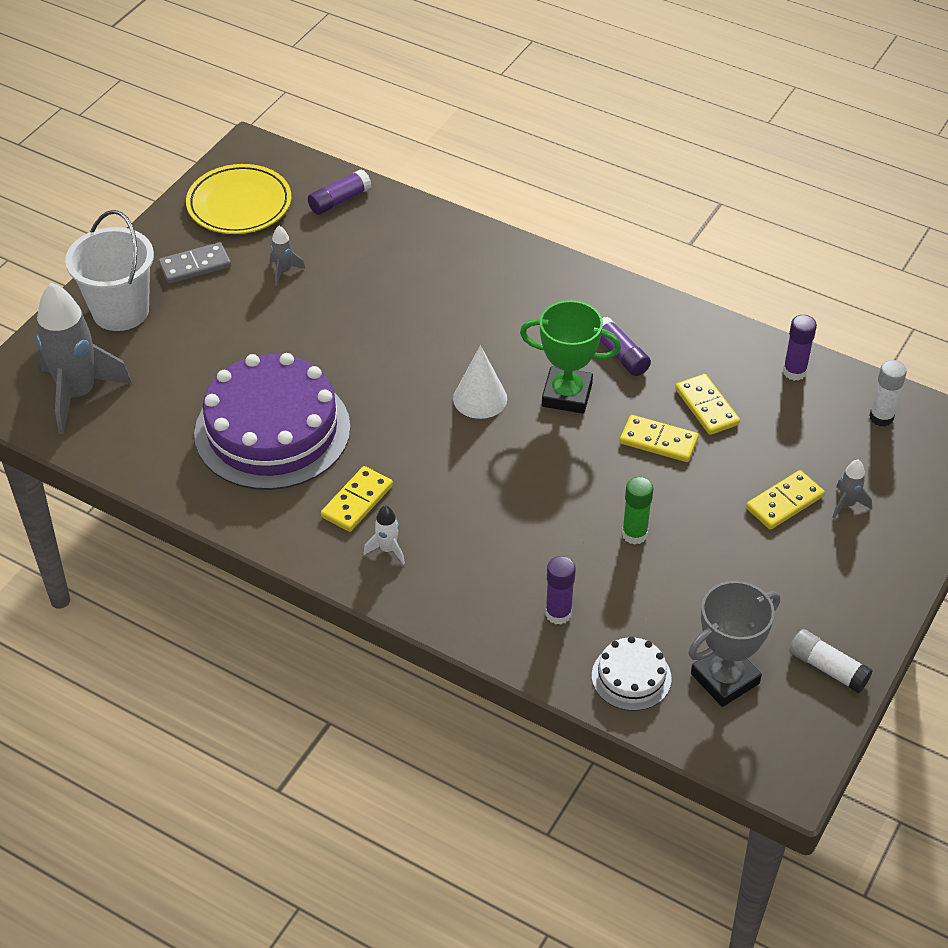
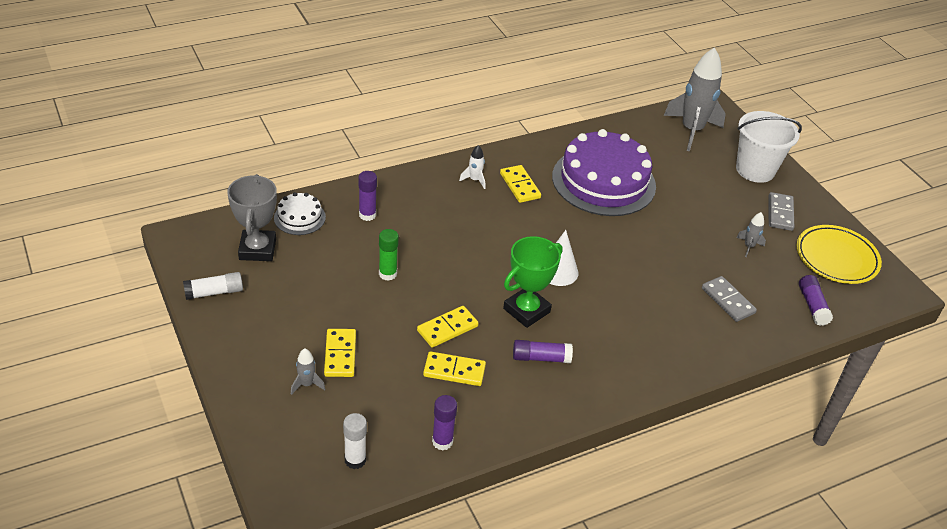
camera: 120 degrees right, 5 degrees down
(393, 258) = (728, 300): none -> grey domino

